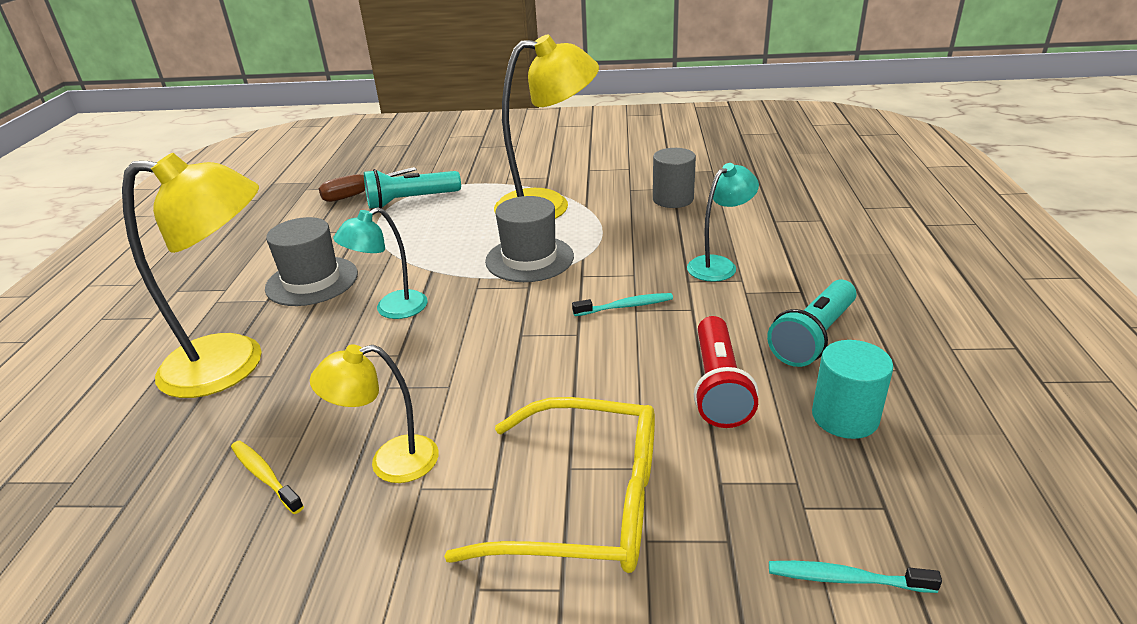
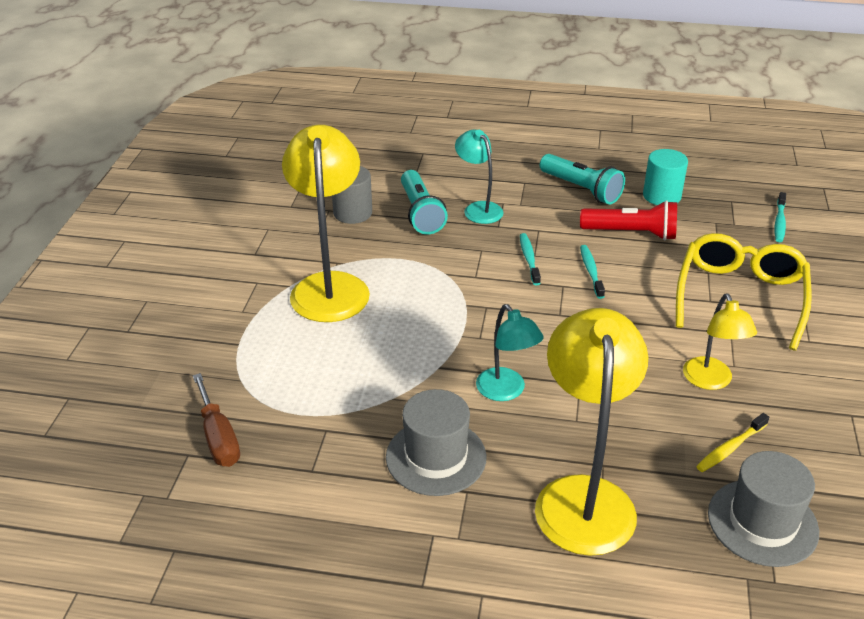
camera: 85 degrees left, 5 degrees up
(411, 201) = (264, 388): turquoise flashlight -> turquoise flashlight (420, 213)
(529, 259) = (437, 303): grey hat -> grey hat (762, 522)
(612, 354) = (591, 272): none -> turquoise toothbrush

